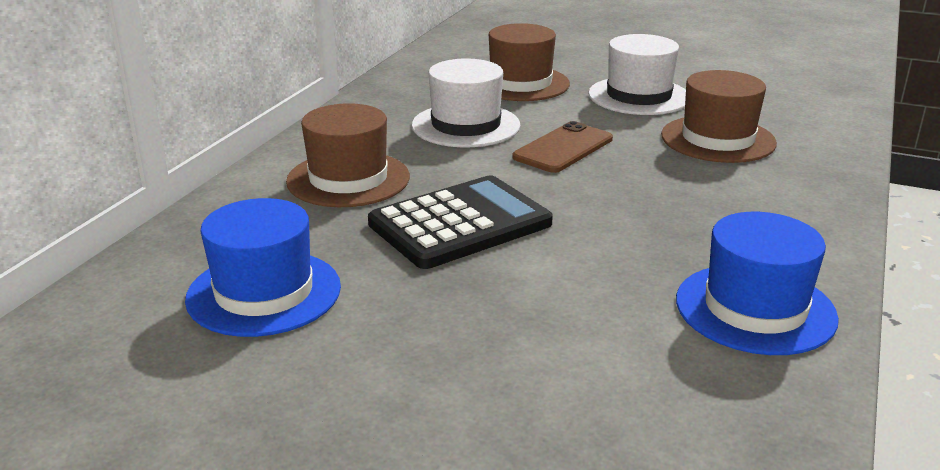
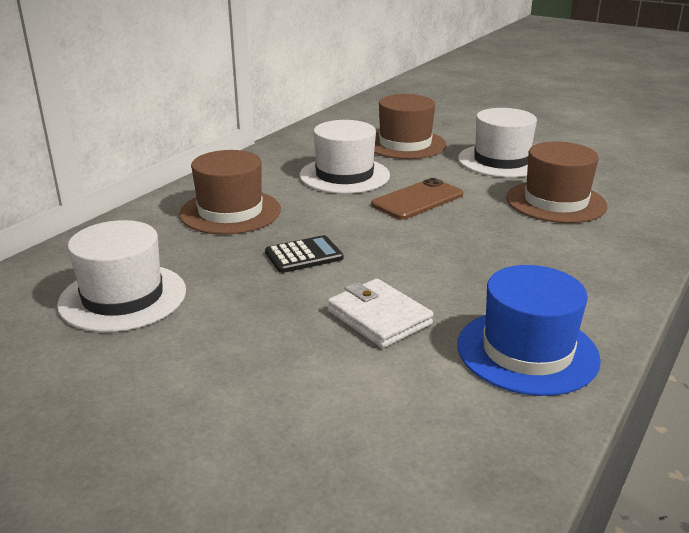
camera: 10 degrees right, 0 degrees up
(264, 292) = (123, 297): blue hat -> white hat
(460, 224) = (304, 255): black calculator -> black calculator, size x0.52
(578, 287) = (379, 318): none -> white wallet

